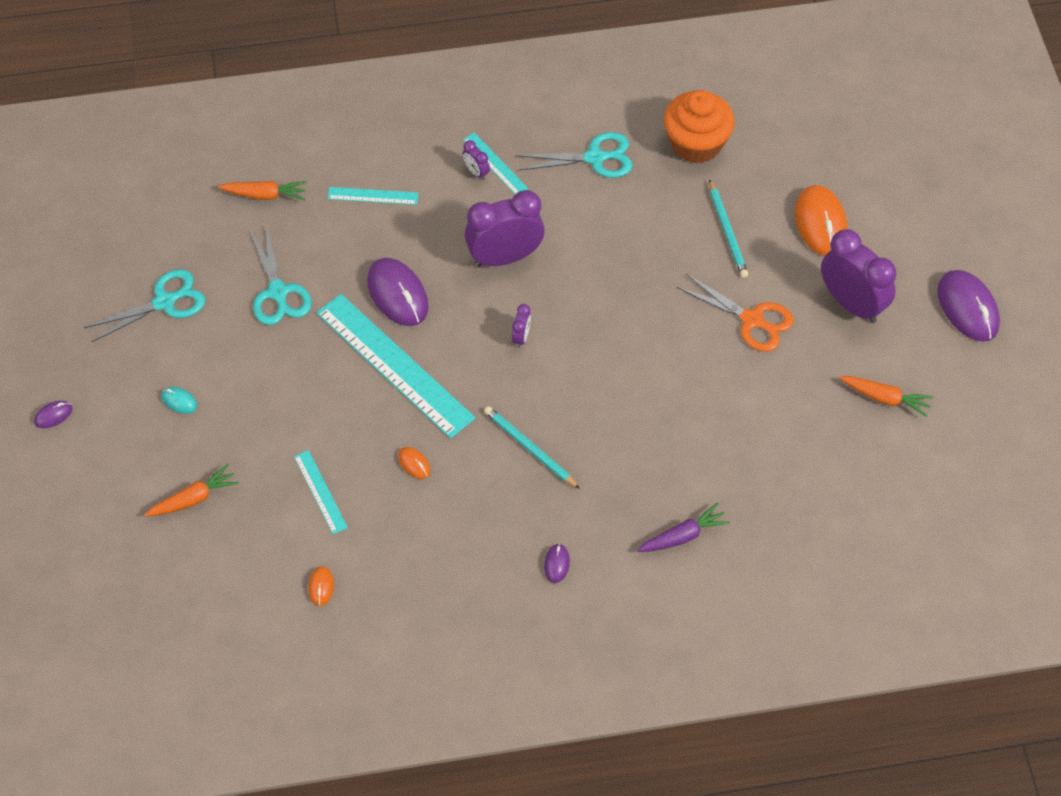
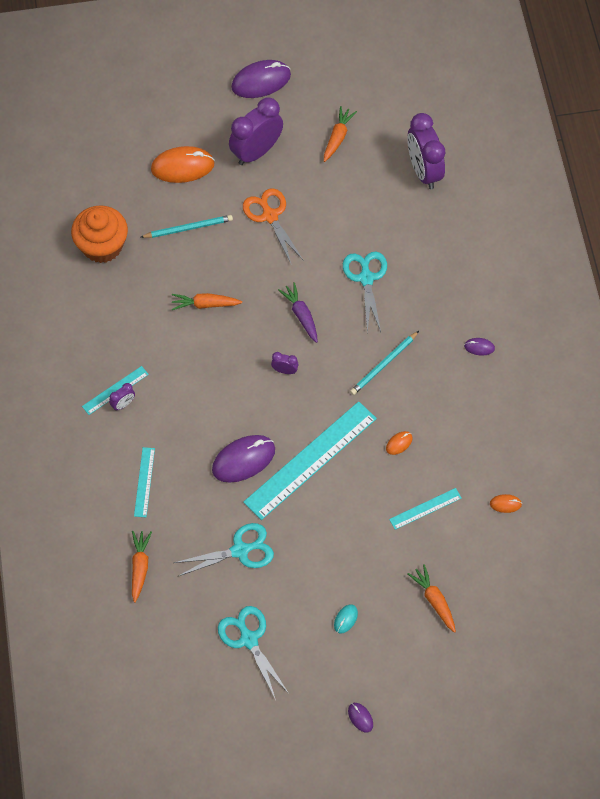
camera: 90 degrees left, 5 degrees up
(505, 257) = (209, 382): purple clock -> purple clock (424, 171)
(595, 158) = (112, 317): turquoise scissors -> turquoise scissors (366, 278)
(615, 251) = (205, 304): none -> orange carrot
(682, 536) = (453, 267): purple carrot -> purple carrot (301, 315)
(751, 320) = (270, 216): orange scissors -> orange scissors turned 60 degrees counterclockwise

